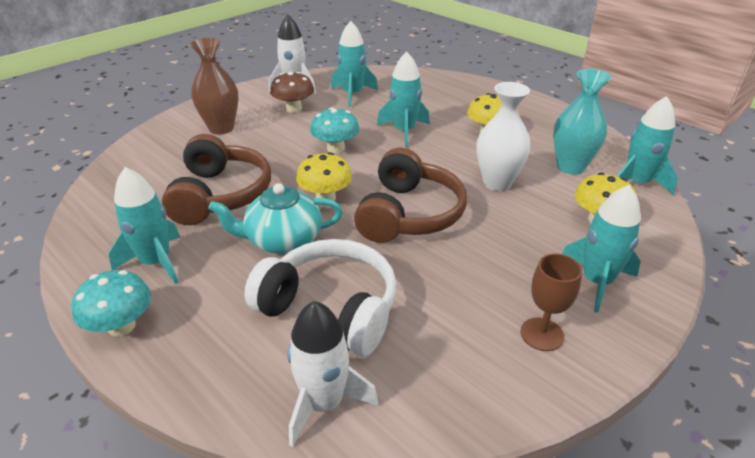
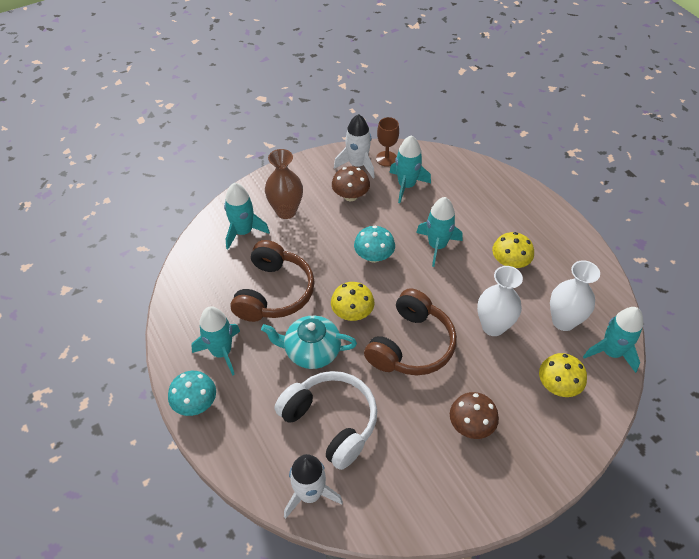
camera: 15 degrees right, 15 degrees up
(518, 276) = (471, 425): none -> brown mushroom
(542, 334) = (466, 479): brown goblet -> brown goblet (386, 159)
(570, 167) = (563, 321): turquoise vase -> white vase
(596, 282) = (526, 444): turquoise rocket -> turquoise rocket (243, 232)

